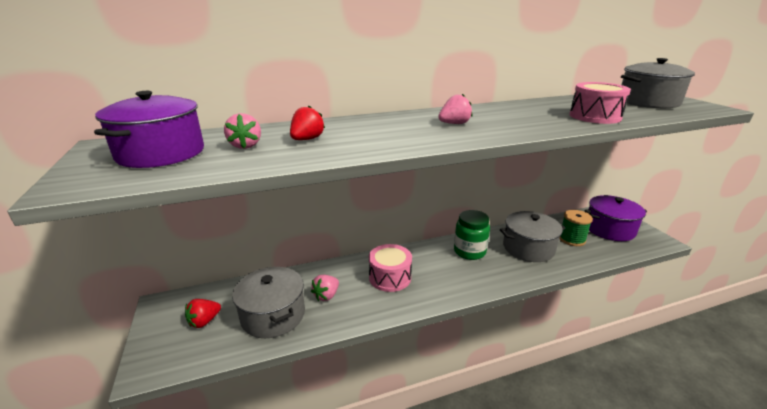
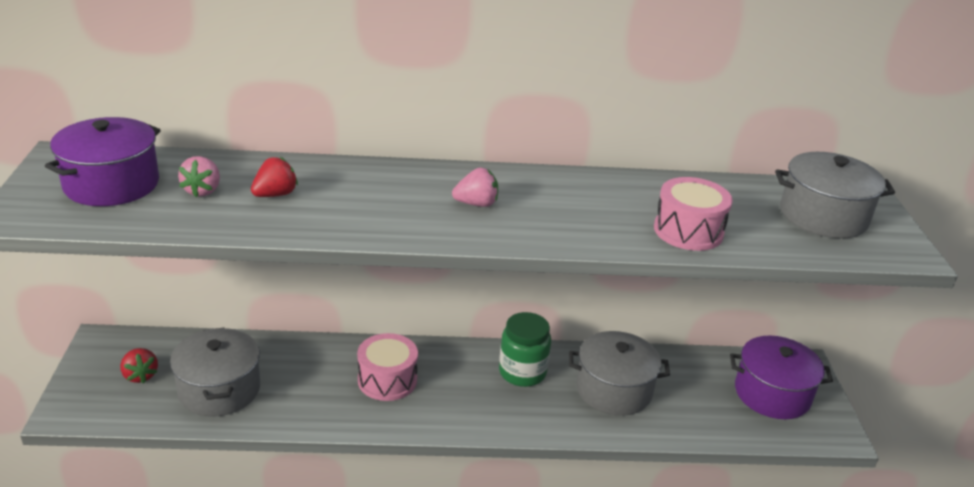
camera: 15 degrees right, 5 degrees up
(204, 321) = (140, 375): red strawberry -> red strawberry turned 90 degrees counterclockwise
(326, 295) = (293, 382): pink strawberry -> none
(571, 239) = (694, 394): green spool -> none

